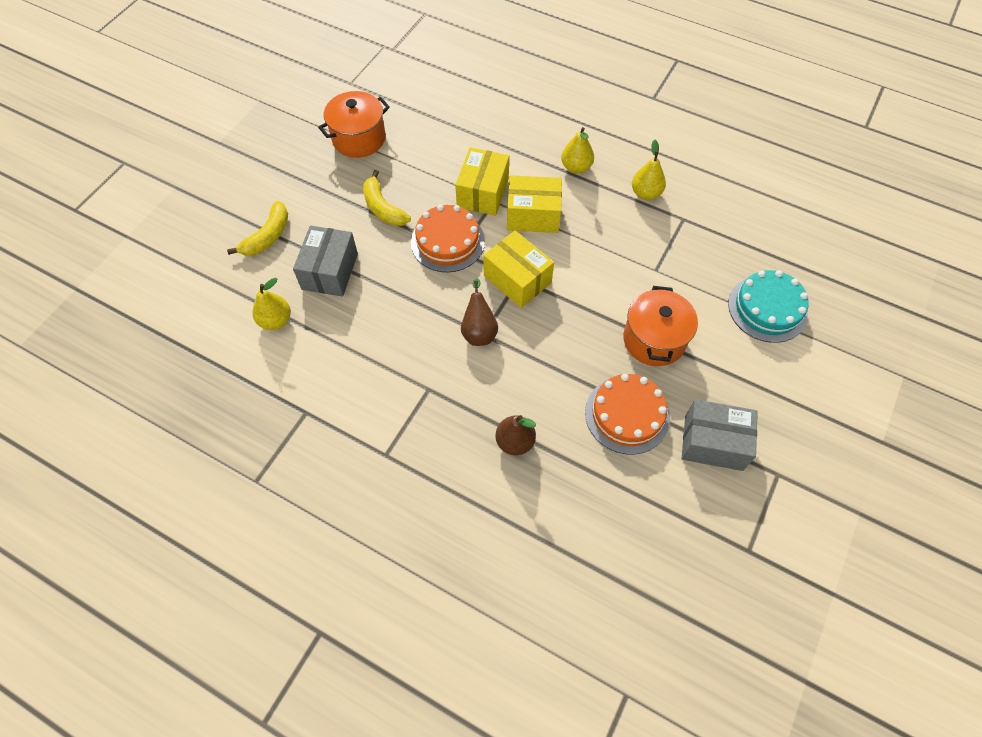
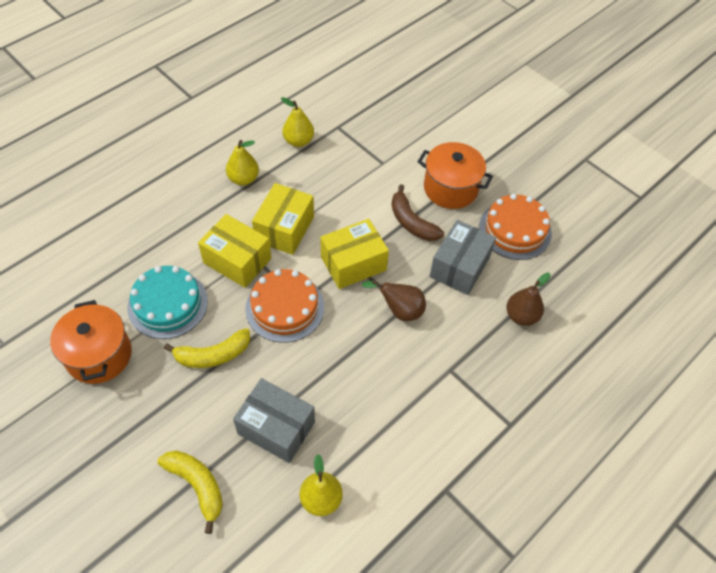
camera: 75 degrees left, 5 degrees down
(590, 315) = (411, 222): none -> brown banana
(713, 442) = (552, 185): grey box -> grey box (459, 267)
(767, 308) = (445, 110): turquoise cake -> turquoise cake (168, 304)

